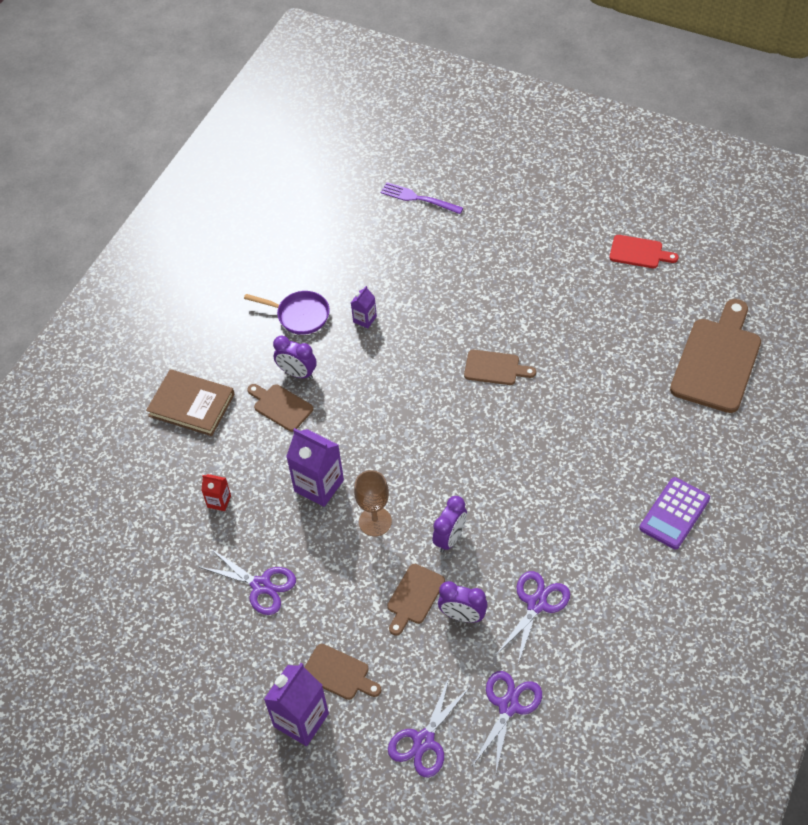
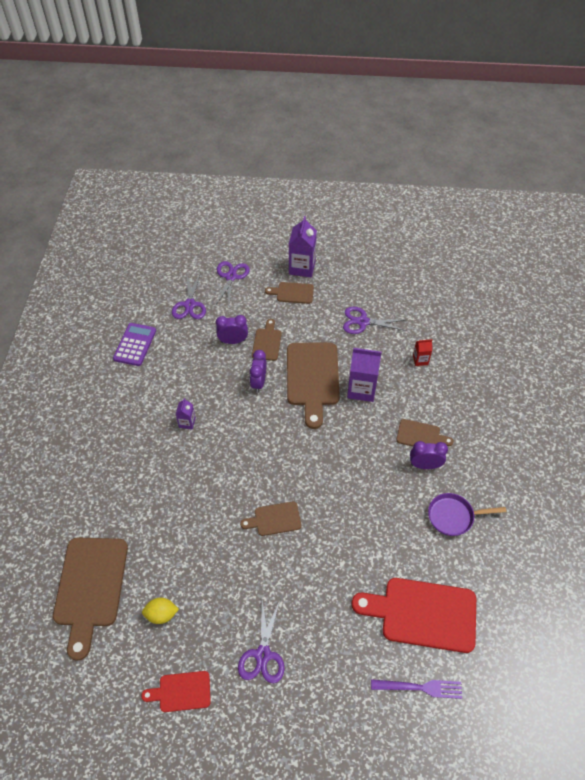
camera: 155 degrees right, 0 degrees up
(191, 405) = (484, 417): brown book -> none
(364, 319) = (399, 530): purple carton -> purple carton (187, 422)
(375, 521) = (312, 378): brown goblet -> brown cutting board
(384, 246) = (423, 614): none -> red cutting board
(536, 604) = (189, 360): purple scissors -> purple scissors (263, 654)
(644, 316) = (161, 614): none -> yellow lemon
(674, 513) = (109, 444): purple calculator -> purple calculator (135, 345)

